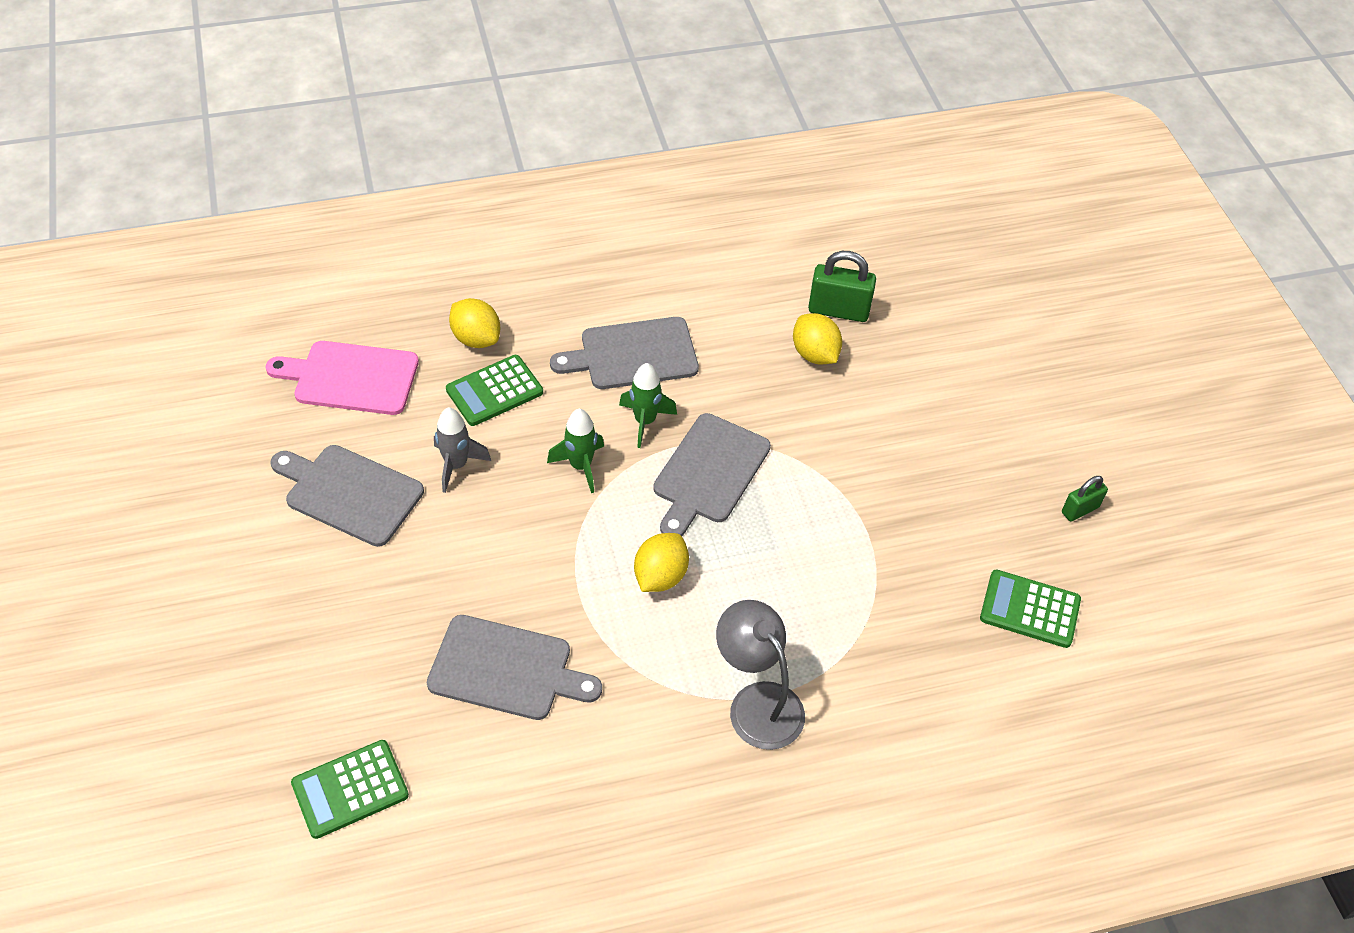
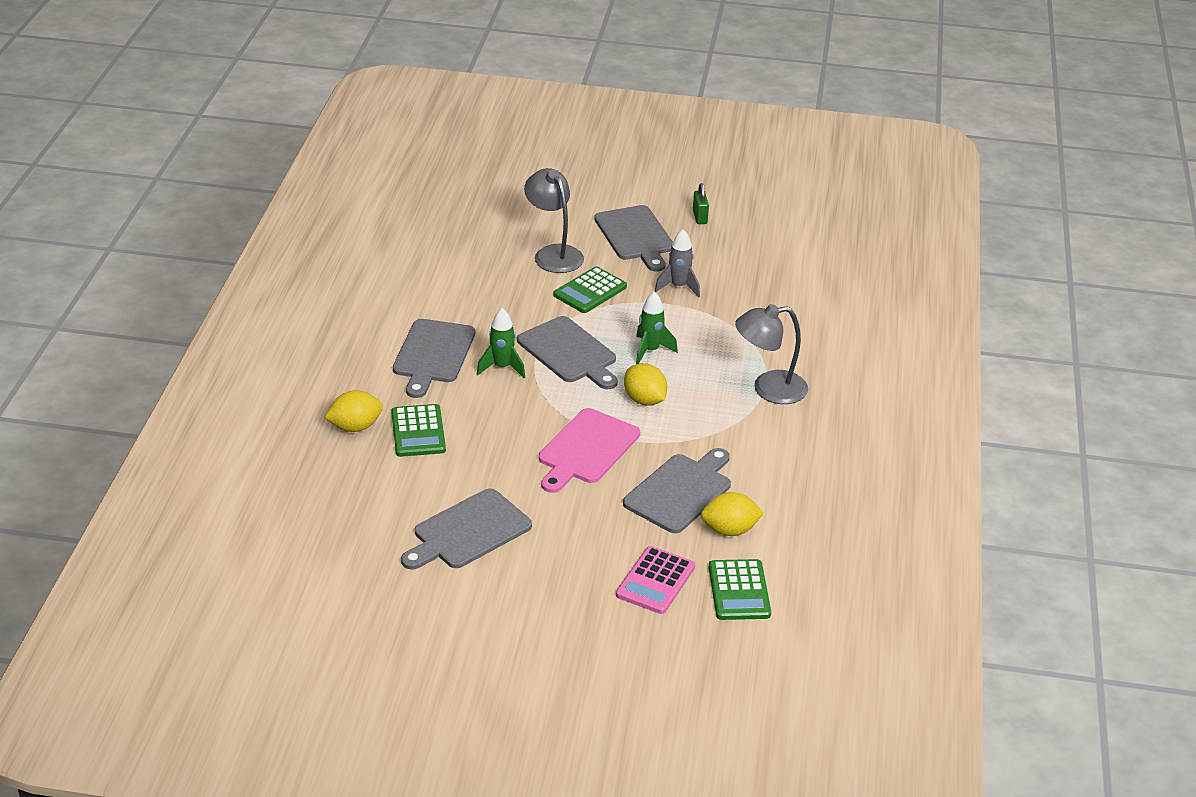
camera: 65 degrees left, 15 degrees down
(335, 696) = (655, 581): none -> pink calculator
(351, 378) = (346, 504): pink cutting board -> pink cutting board (587, 449)
(456, 465) = (479, 469): grey rocket -> grey rocket (678, 287)
(581, 466) = (523, 409): green rocket -> green rocket (650, 351)
(814, 354) = (496, 274): yellow lemon -> yellow lemon (729, 530)
(838, 311) = (463, 251): green padlock -> none
(892, 391) = (553, 253): none -> grey lamp
(987, 457) = (635, 236): none -> grey cutting board
(1030, 609) = (761, 262): green calculator -> green calculator (590, 291)

